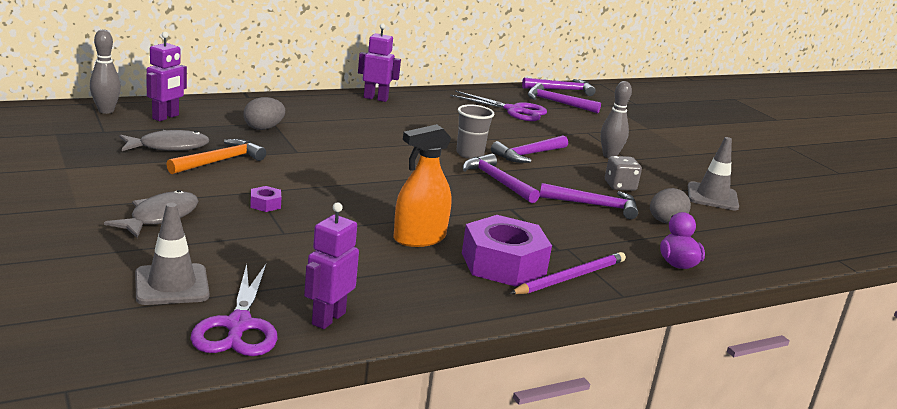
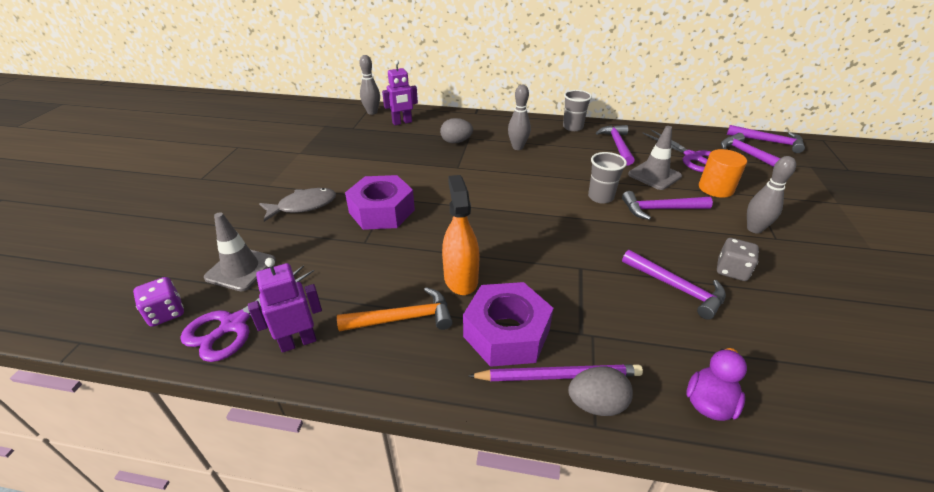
camera: 40 degrees right, 15 degrees up
(139, 340) = (166, 313): none -> purple dice
(168, 147) = (376, 147): grey fish -> none
(219, 161) = (394, 165): orange hammer -> orange hammer (403, 318)
(265, 204) = (382, 211): purple nut -> purple nut, size x2.44
(340, 124) = (517, 147): none -> grey bowling pin
(375, 98) = (573, 127): purple robot -> grey cup
(419, 238) = (460, 278): orange spray bottle -> orange spray bottle turned 75 degrees clockwise
(497, 181) = (598, 233): purple hammer -> purple hammer (617, 145)
(555, 132) = (715, 188): none -> orange cylinder
(665, 222) = (748, 335): grey egg -> grey egg (596, 404)
(712, 197) = (849, 316): grey traffic cone -> grey traffic cone (654, 175)

